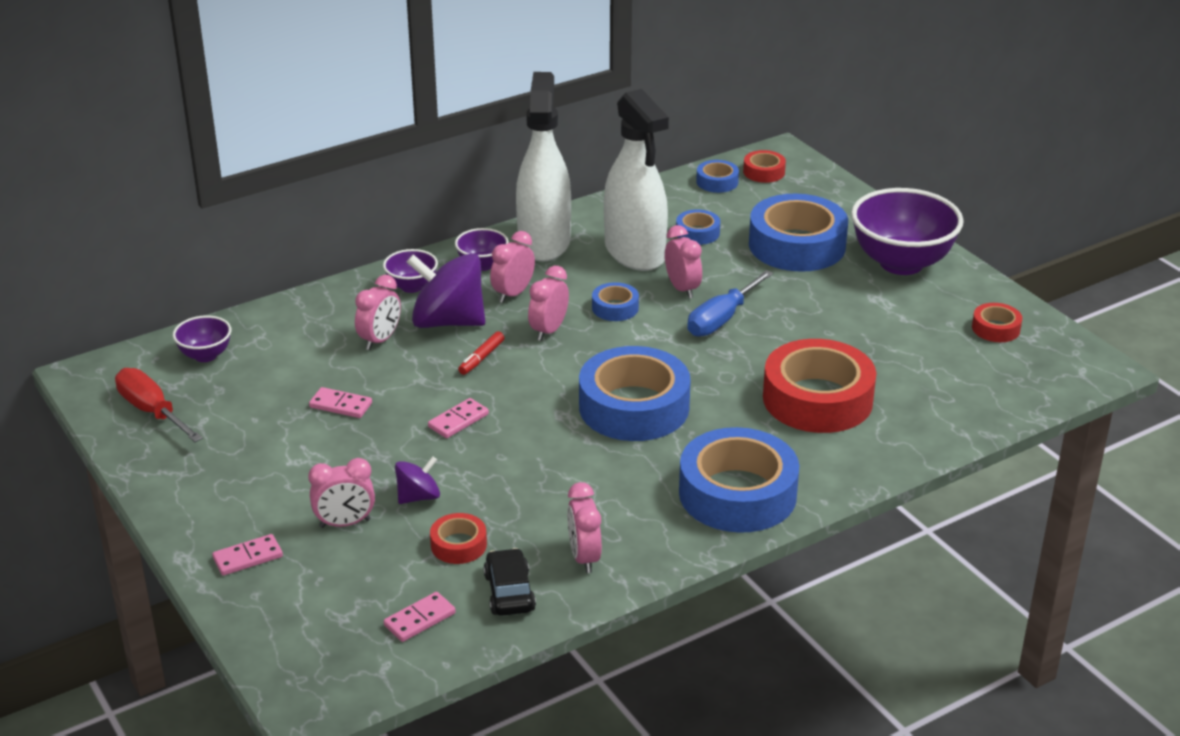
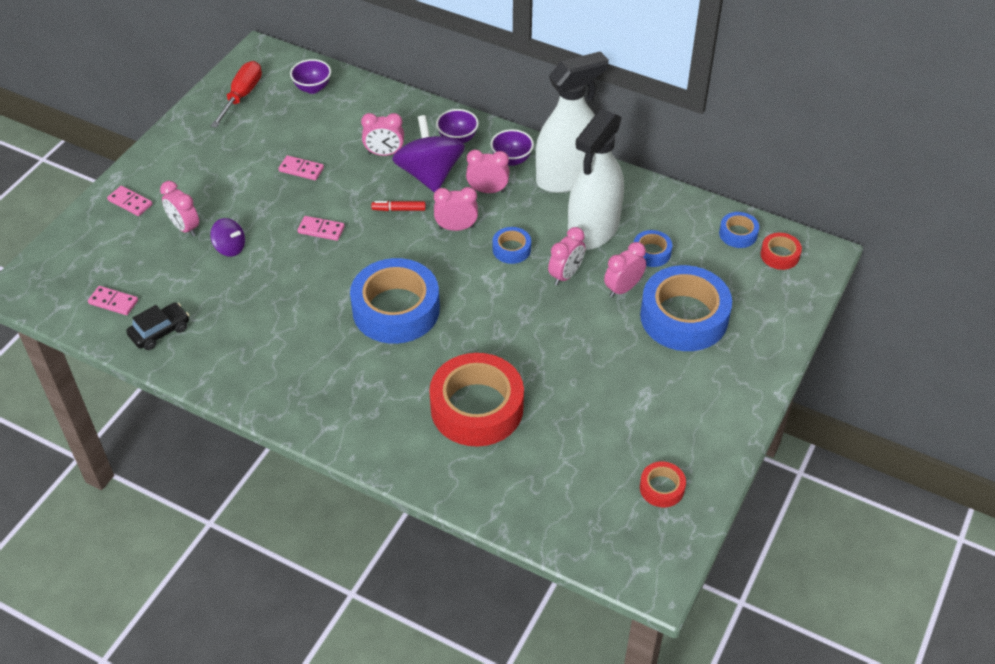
camera: 60 degrees right, 15 degrees up
(340, 405) = (301, 169): pink domino -> pink domino turned 60 degrees counterclockwise
(458, 545) = (193, 287): red tape -> none
(584, 557) = (214, 353): pink clock -> pink clock (623, 288)
(722, 319) = (542, 313): blue screwdriver -> none
(737, 493) = (330, 405): blue tape -> none
(901, 263) = (712, 392): purple bowl -> none

